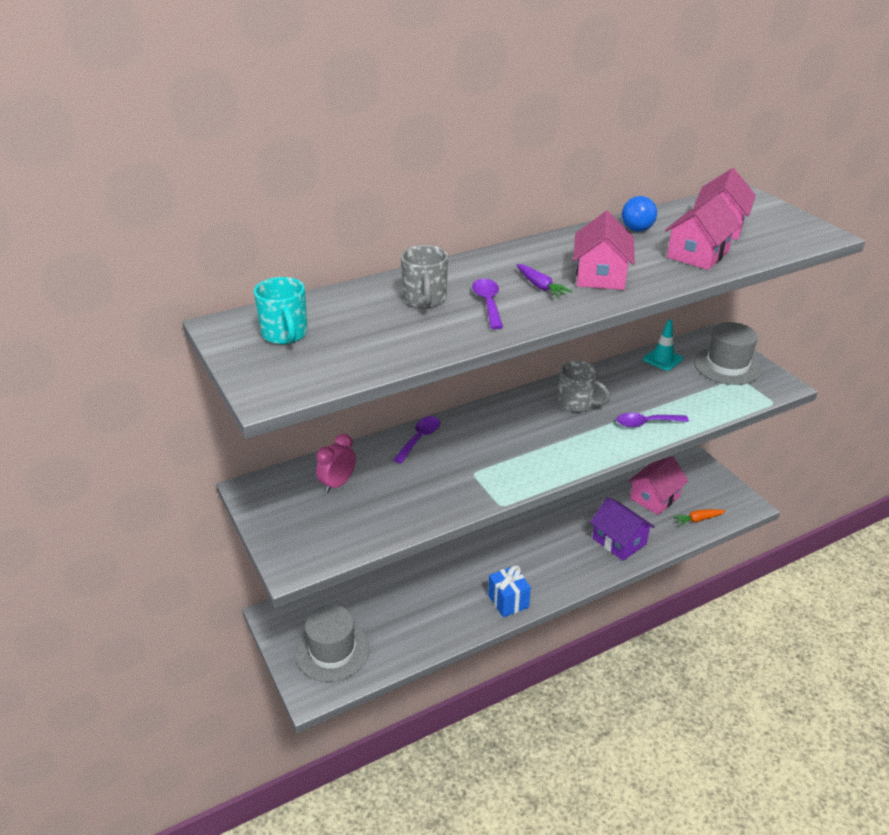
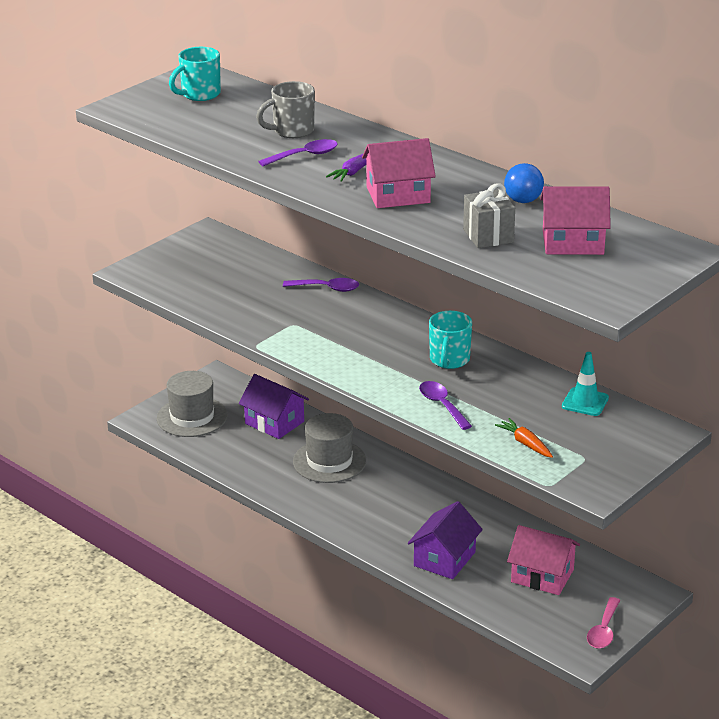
camera: 70 degrees right, 5 degrees down
(337, 484) = (237, 265): pink clock -> none
(378, 593) = (274, 422): none -> purple house
(508, 601) = (307, 500): blue gift -> none
(577, 403) = (449, 360): grey mug -> turquoise mug
(698, 254) = (488, 236): pink house -> grey gift
(698, 519) = (524, 614): orange carrot -> orange carrot (525, 443)
(723, 488) = (603, 630): none -> pink spoon
(727, 366) = (607, 447): grey hat -> grey hat (329, 461)

